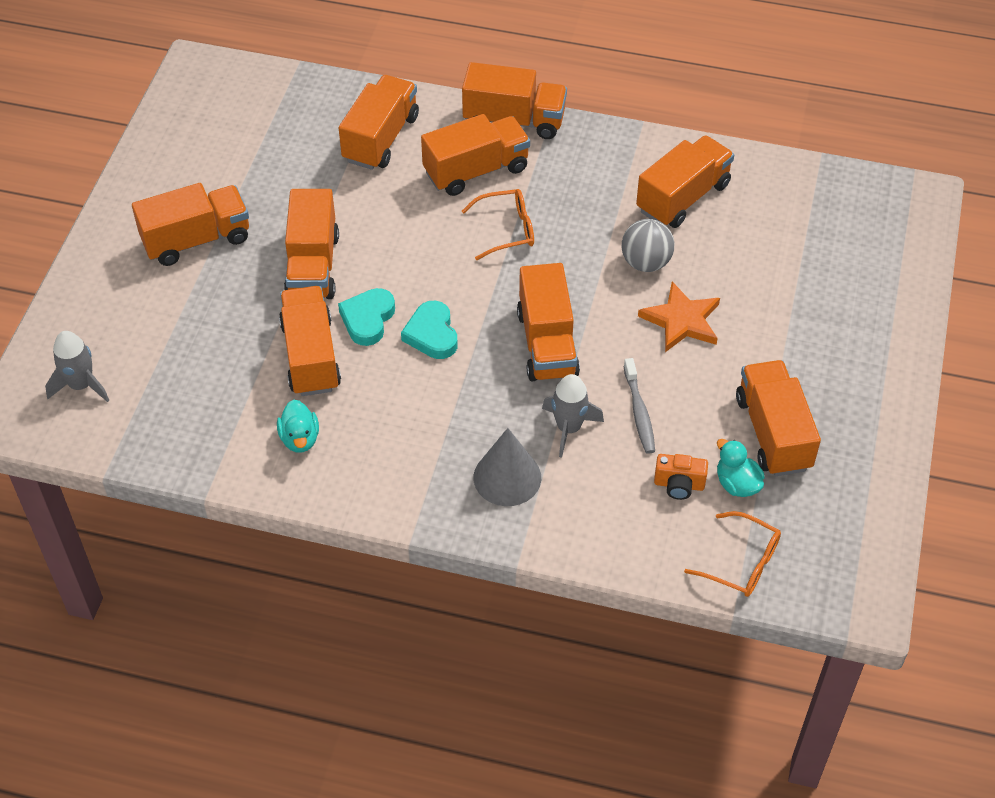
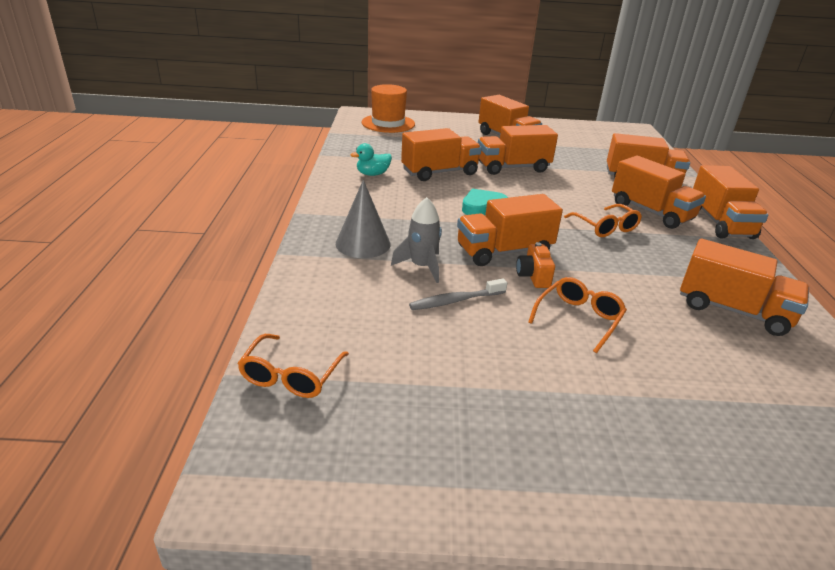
camera: 75 degrees right, 20 degrees down
(81, 385) = (388, 123): grey rocket -> orange hat
(368, 319) = (481, 186): turquoise heart -> none
(646, 262) = (631, 294): grey ball -> none
(679, 485) = (380, 329): orange camera -> orange camera (533, 277)
(681, 320) = (579, 318): orange star -> orange glasses
(737, 484) = (392, 367): turquoise duck -> none
(773, 433) = (469, 390): orange truck -> none

